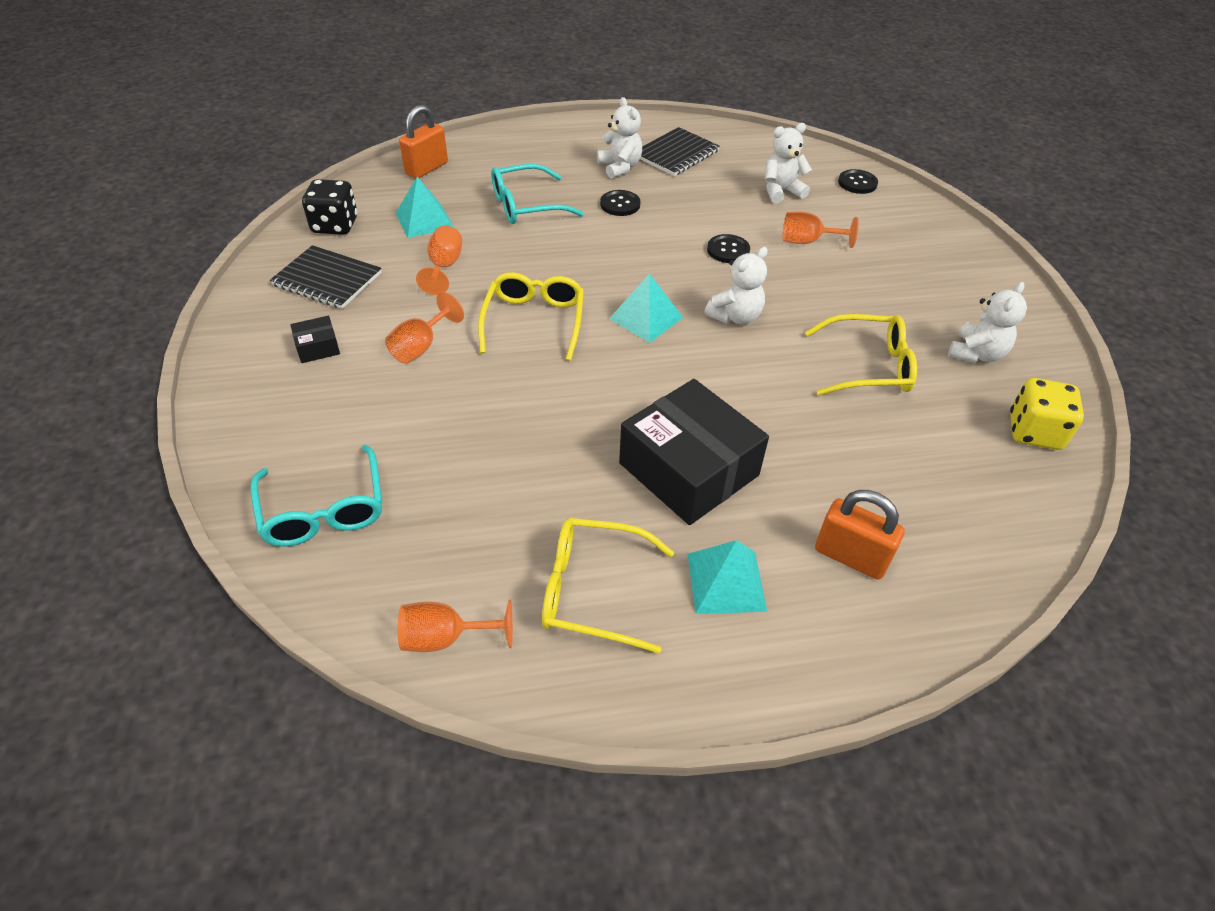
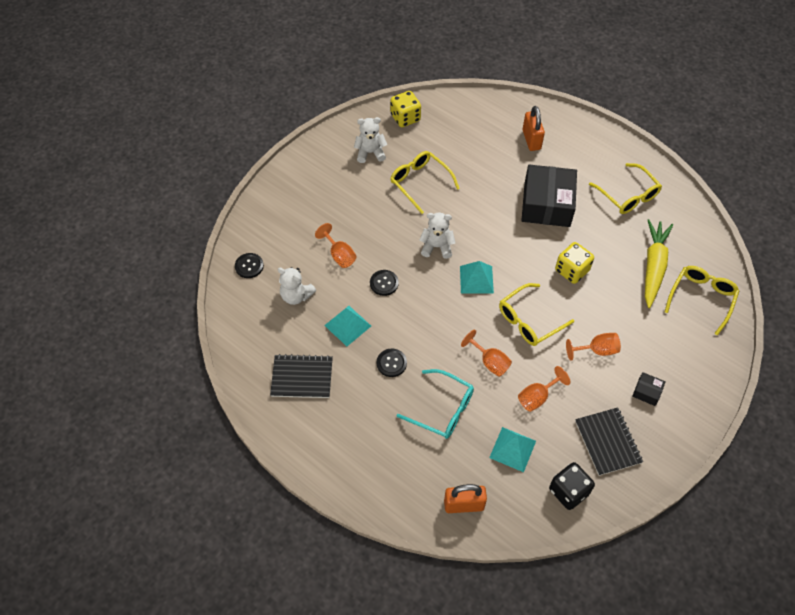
camera: 130 degrees left, 10 degrees up
(324, 509) = (701, 299): turquoise glasses -> yellow glasses
(440, 502) = (653, 266): none -> yellow carrot
(446, 638) = (690, 219): orange goblet -> orange goblet (490, 362)
(549, 409) = (572, 270): none -> yellow dice
(620, 167) = (350, 395): white teddy bear -> none
(726, 581) = (581, 165): turquoise pyramid -> turquoise pyramid (347, 325)

